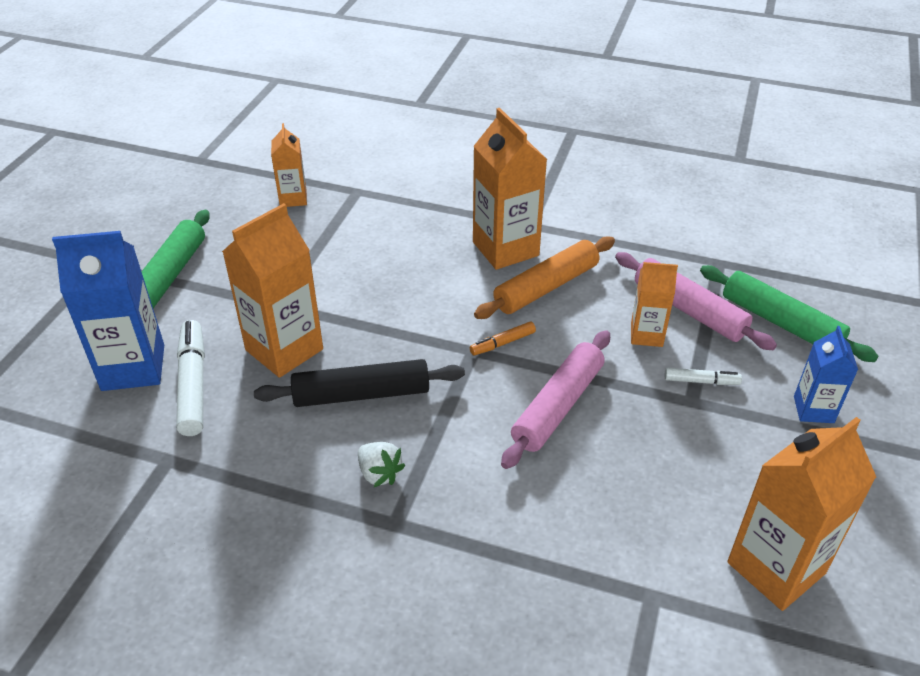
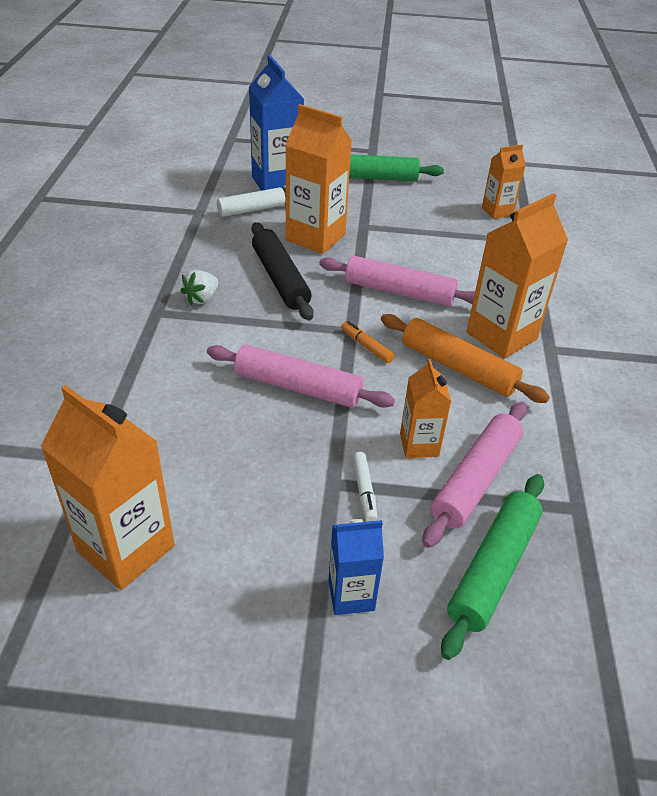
camera: 75 degrees right, 0 degrees up
(416, 301) = (399, 291): none -> pink rolling pin

